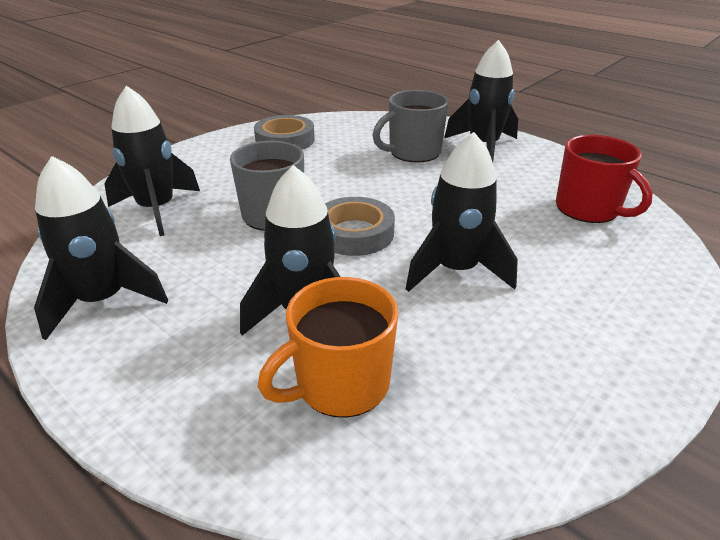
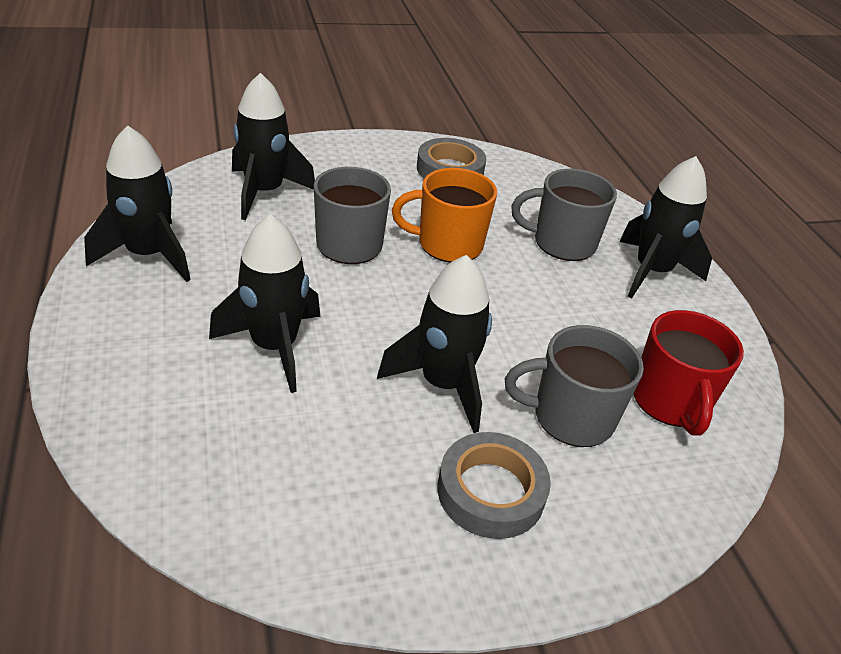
camera: 30 degrees right, 5 degrees up
(340, 385) = (232, 420): orange mug -> orange mug (447, 244)
(354, 233) = (398, 299): grey tape -> grey tape (491, 491)
(553, 247) = (570, 417): none -> grey mug

